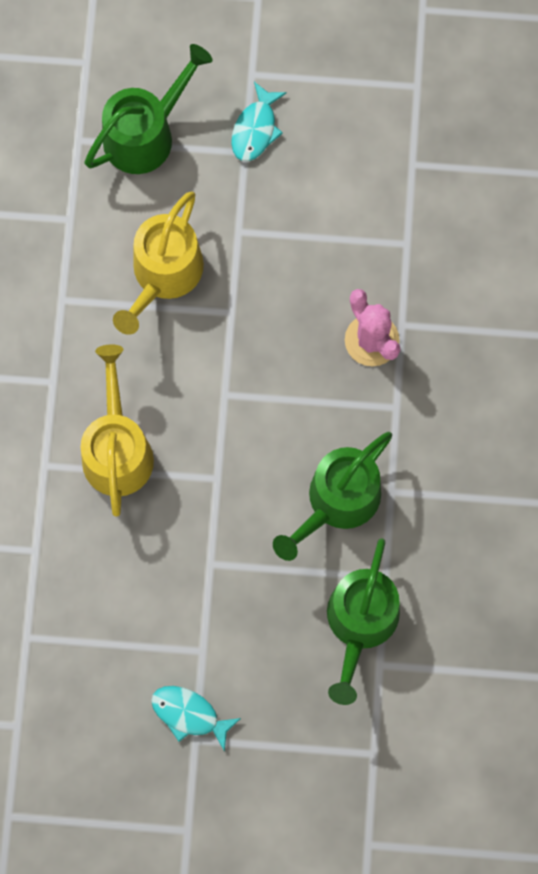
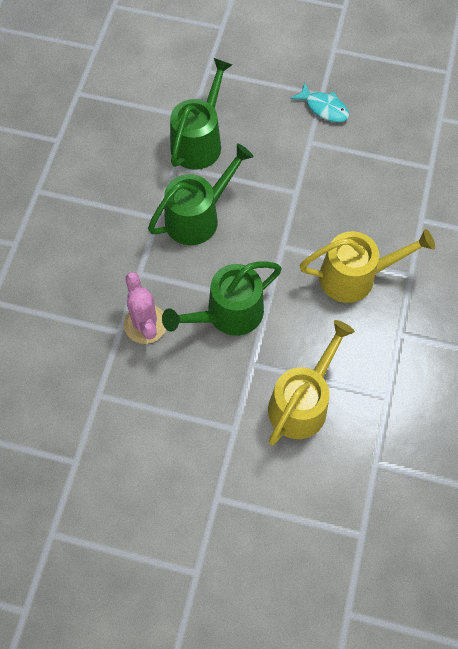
camera: 170 degrees left, 10 degrees down
(117, 450) = (354, 276): yellow watering can -> yellow watering can turned 105 degrees counterclockwise
(145, 134) = (301, 531): green watering can -> green watering can (228, 314)
(255, 129) = (203, 518): turquoise fish -> none

